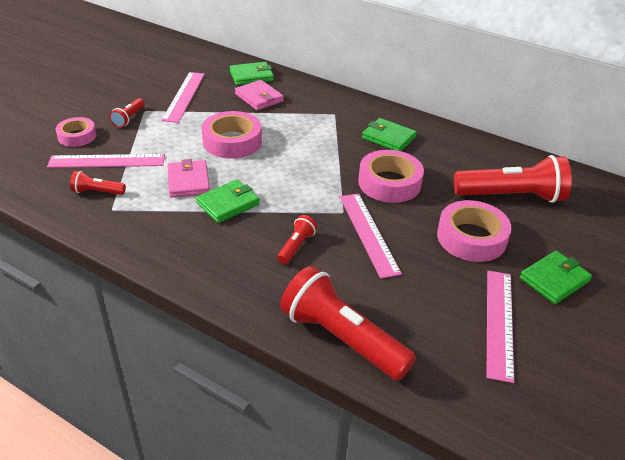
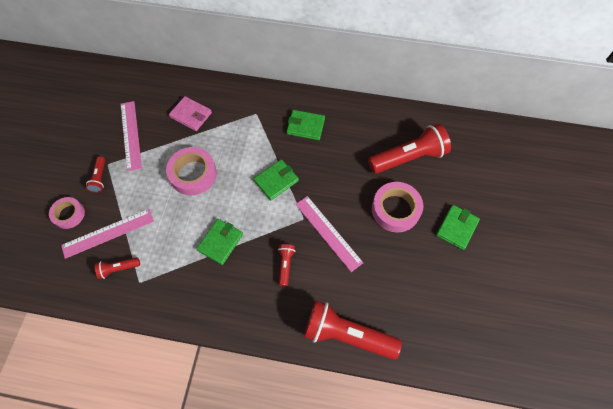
camera: 20 degrees left, 25 degrees up
(188, 181) = (181, 230): pink wallet -> none
(251, 76) = (173, 90): green wallet -> green wallet (276, 181)
(389, 183) = (324, 176): pink tape -> none
(499, 322) = (435, 280): pink ruler -> none

